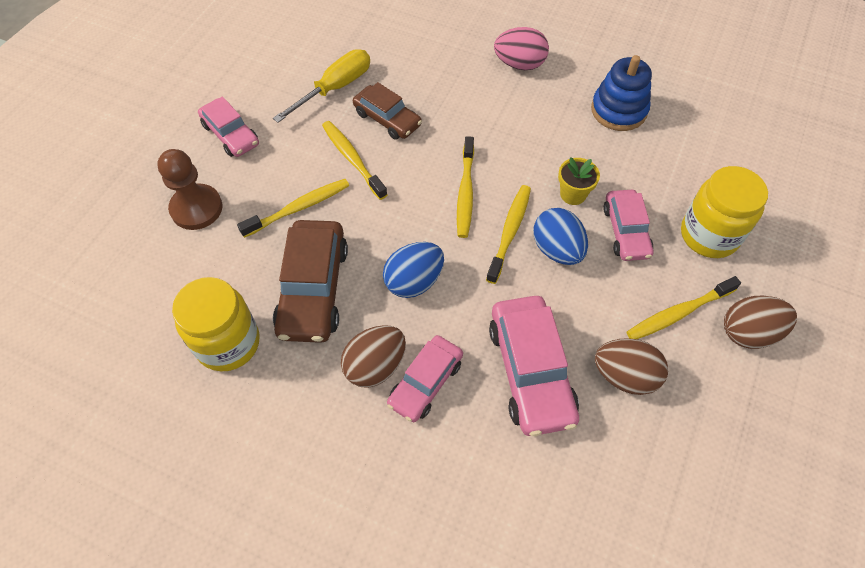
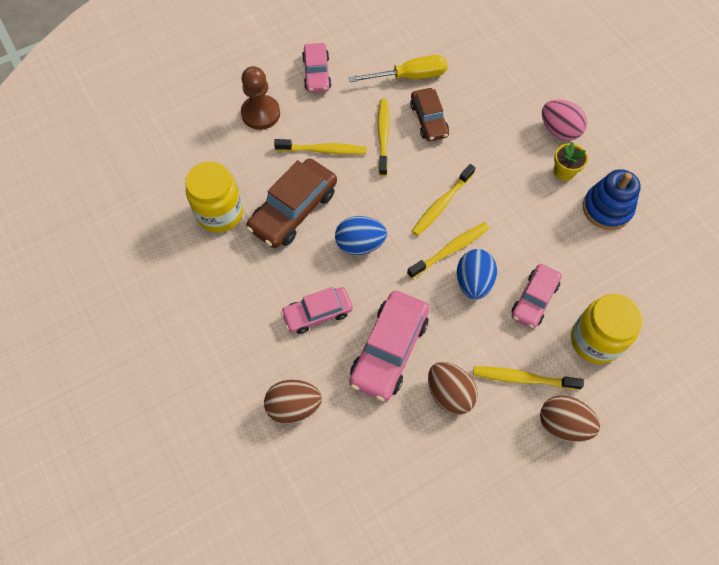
camera: 35 degrees right, 5 degrees up
(375, 366) = (295, 283): brown egg -> brown egg (294, 406)
(573, 194) = (518, 250): yellow flower pot -> yellow flower pot (564, 172)

